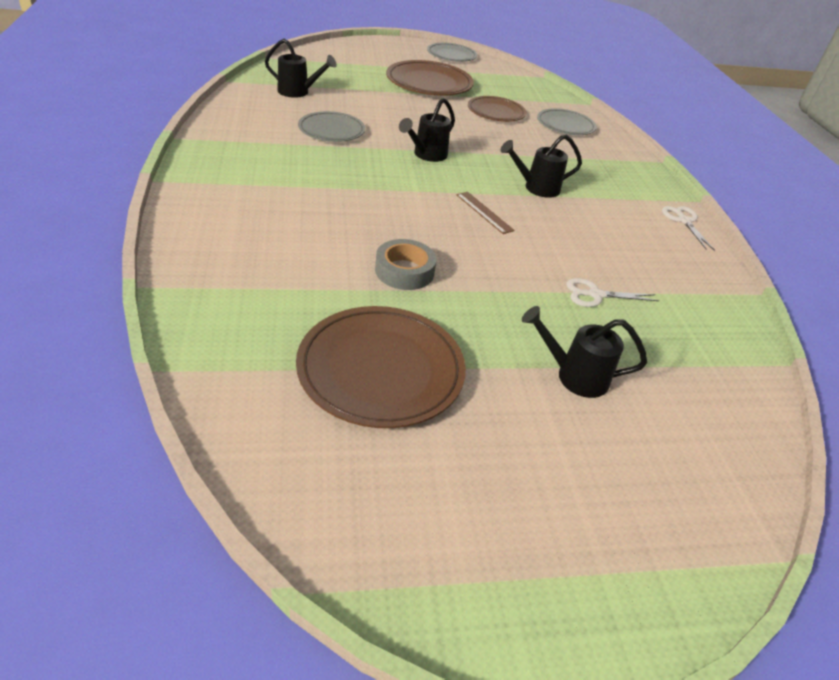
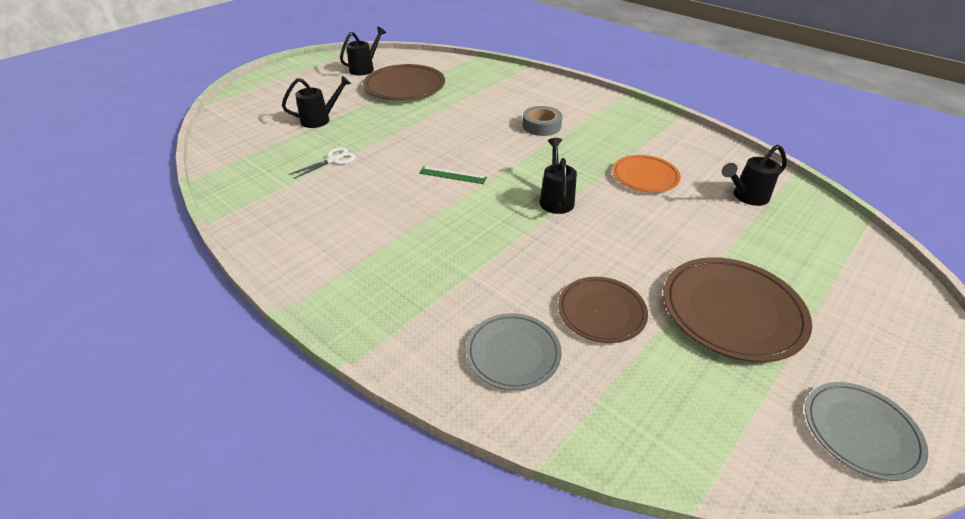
camera: 145 degrees right, 0 degrees up
(331, 130) = (645, 176): grey plate -> orange plate
(404, 271) = (447, 119): grey tape -> grey tape (541, 126)
(484, 212) = (452, 175): brown ruler -> green ruler
(536, 188) = (442, 221): black watering can -> black watering can (364, 68)
(684, 221) = (290, 268): white scissors -> none

